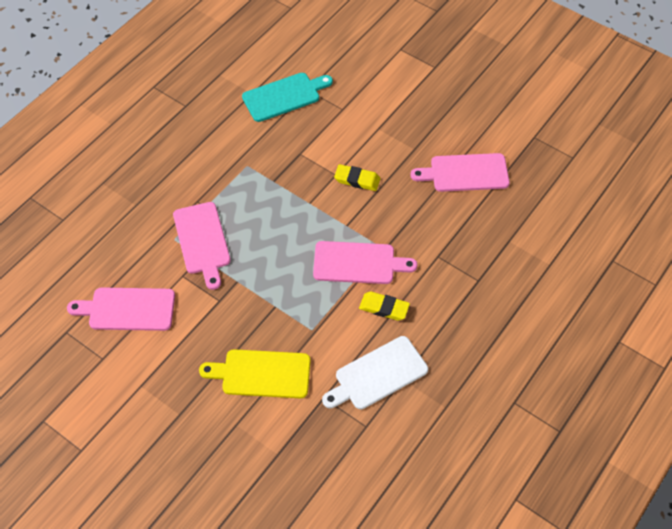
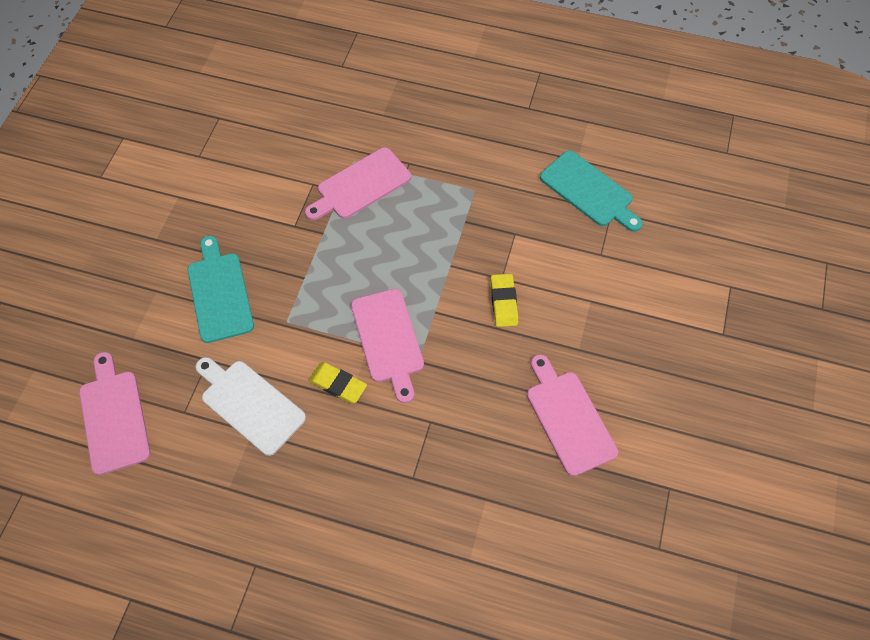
camera: 70 degrees right, 5 degrees up
(128, 309) = (258, 154): pink cutting board -> pink cutting board (114, 417)
(262, 374) = (219, 293): yellow cutting board -> turquoise cutting board
(384, 308) = (338, 384): yellow eraser -> yellow eraser turned 60 degrees counterclockwise

